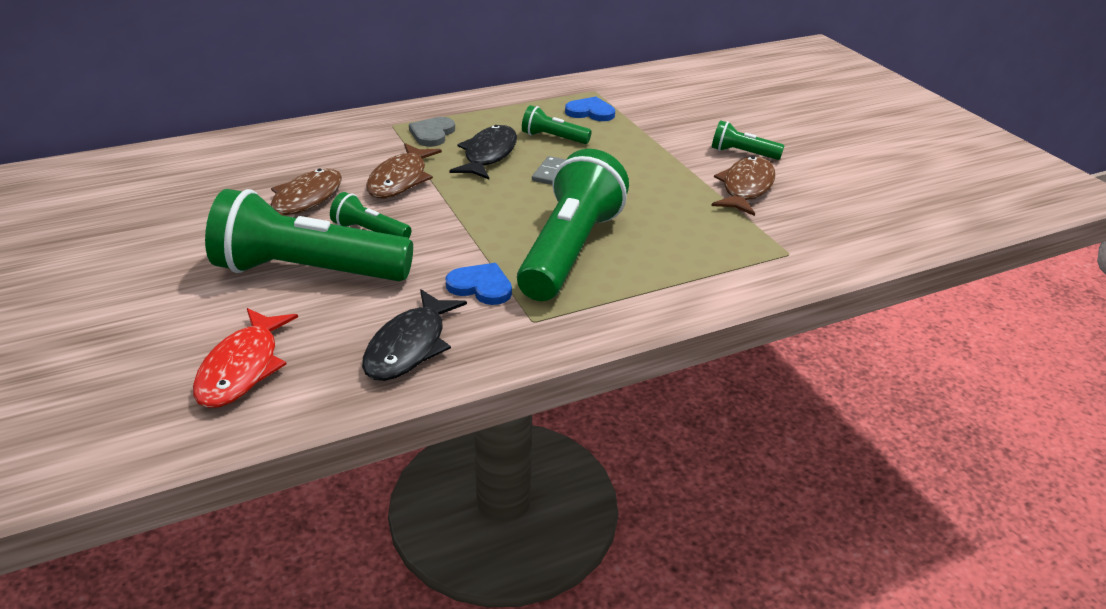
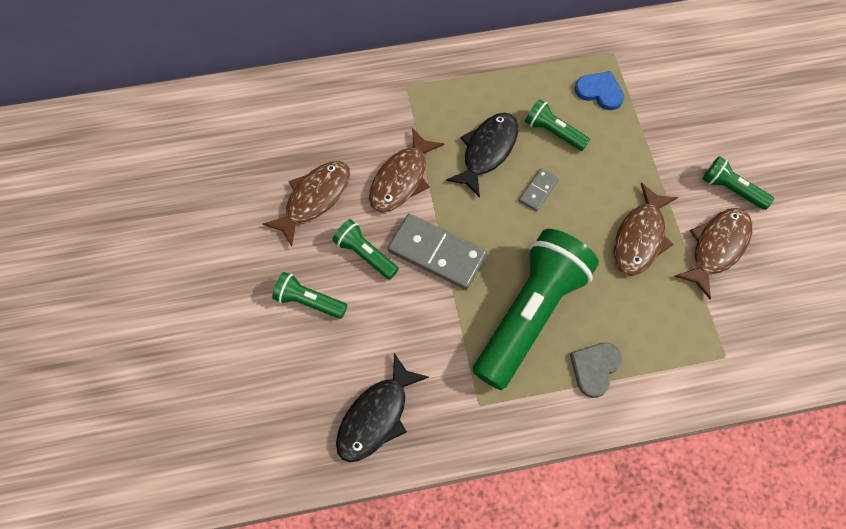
camera: 15 degrees right, 30 degrees up
(242, 368) = (249, 416): red fish -> none
(308, 271) = (309, 301): green flashlight -> green flashlight, size x0.46
(432, 134) = (441, 107): grey heart -> grey heart (594, 368)
(452, 222) = (437, 253): none -> grey domino
(481, 286) = (445, 350): blue heart -> none
(666, 190) = (640, 238): none -> brown fish

